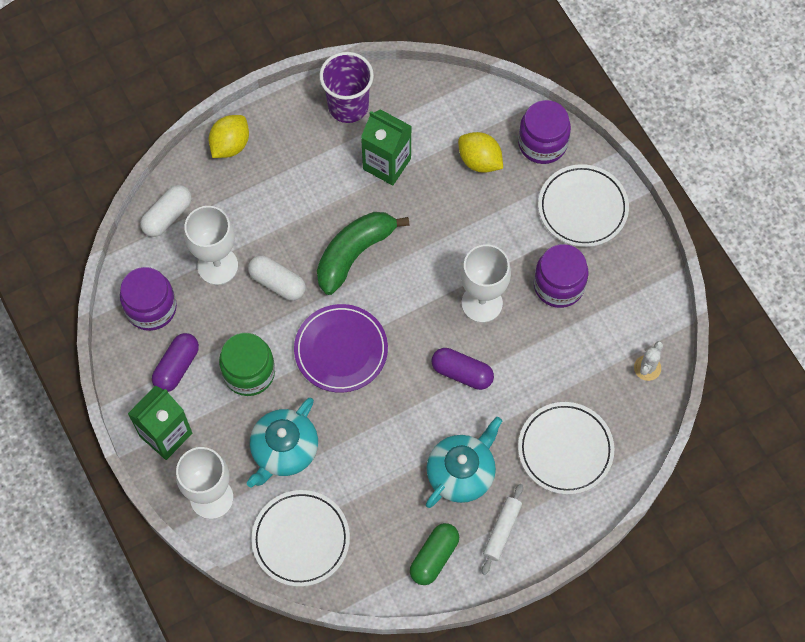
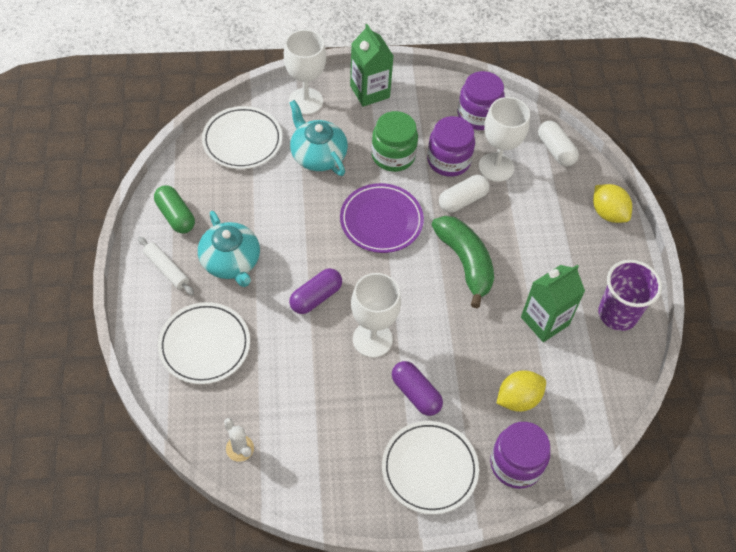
camera: 110 degrees right, 10 degrees down
(177, 367) = (421, 115): purple capsule -> purple capsule (416, 393)
(558, 285) = (359, 410): purple jar -> purple jar (448, 160)

